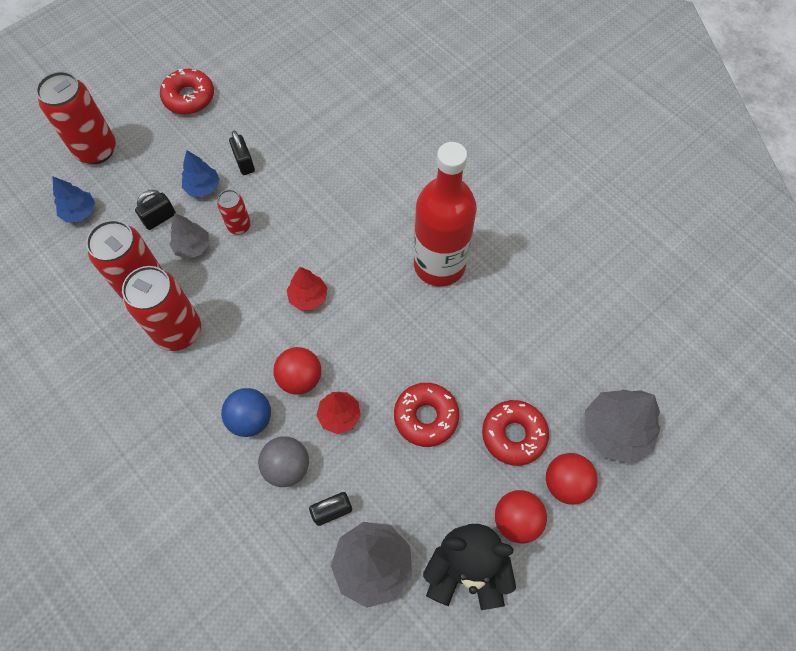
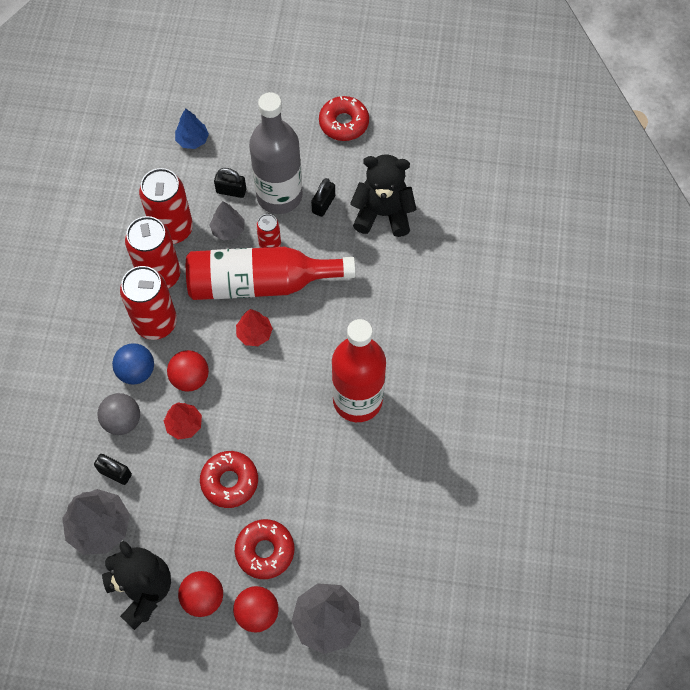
camera: 50 degrees right, 0 degrees up
(96, 150) = (247, 106): red can -> red can (156, 323)
(203, 187) = (279, 196): blue tree -> grey bottle
(266, 259) = (260, 283): none -> red bottle
(296, 130) = (383, 214): none -> black teddy bear

